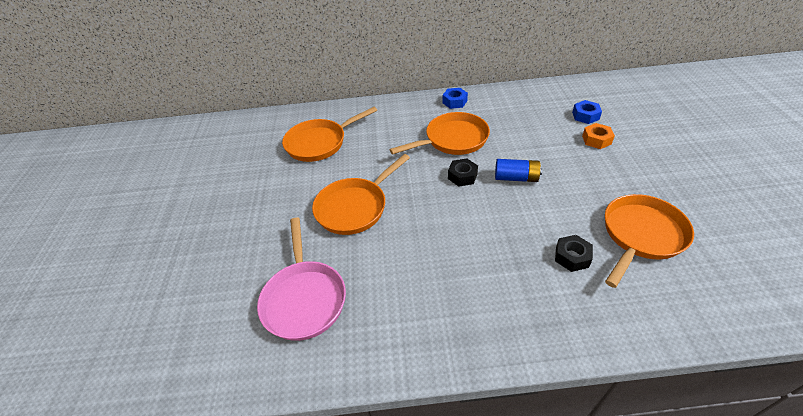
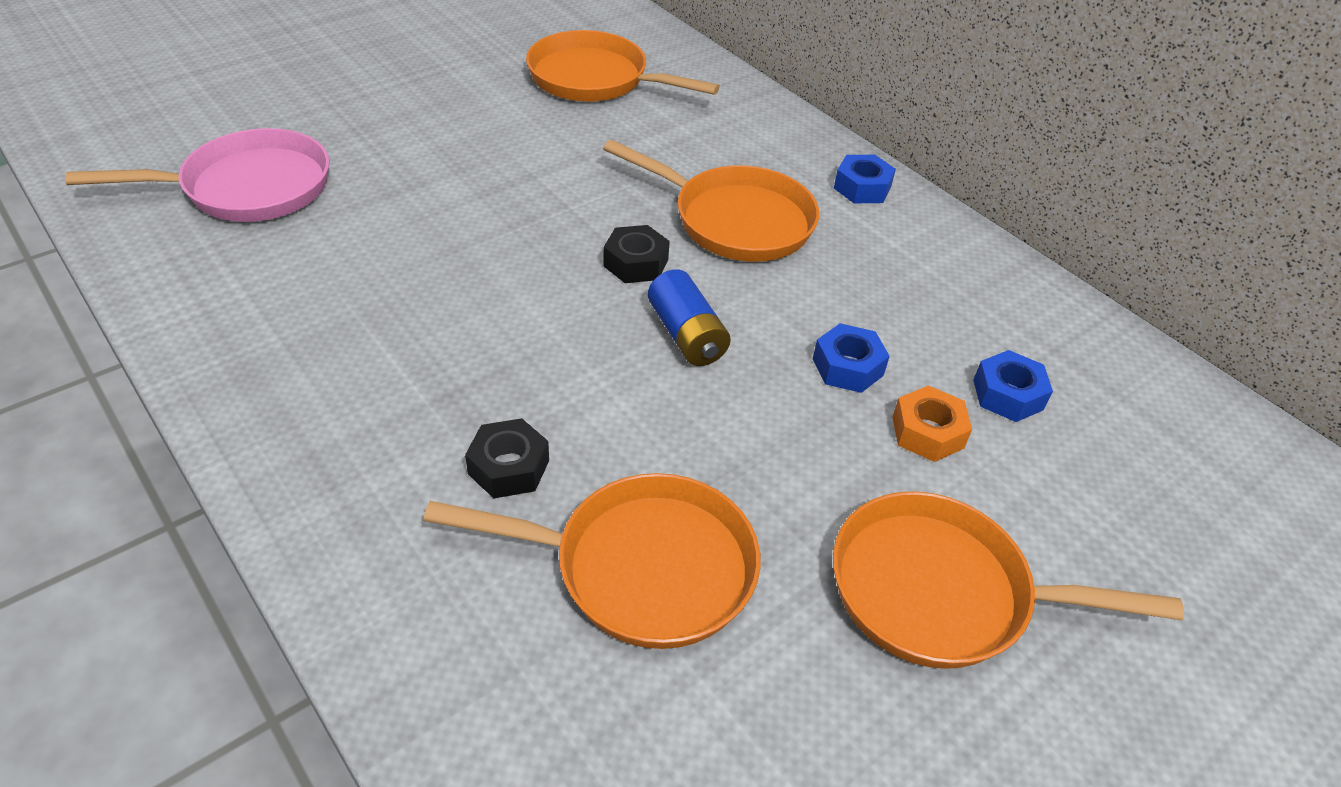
camera: 50 degrees right, 0 degrees up
(304, 298) = (248, 188): pink pan -> pink pan turned 150 degrees counterclockwise
(355, 207) = (465, 168): orange pan -> orange pan (941, 592)
(555, 144) = (848, 367): none -> blue nut

